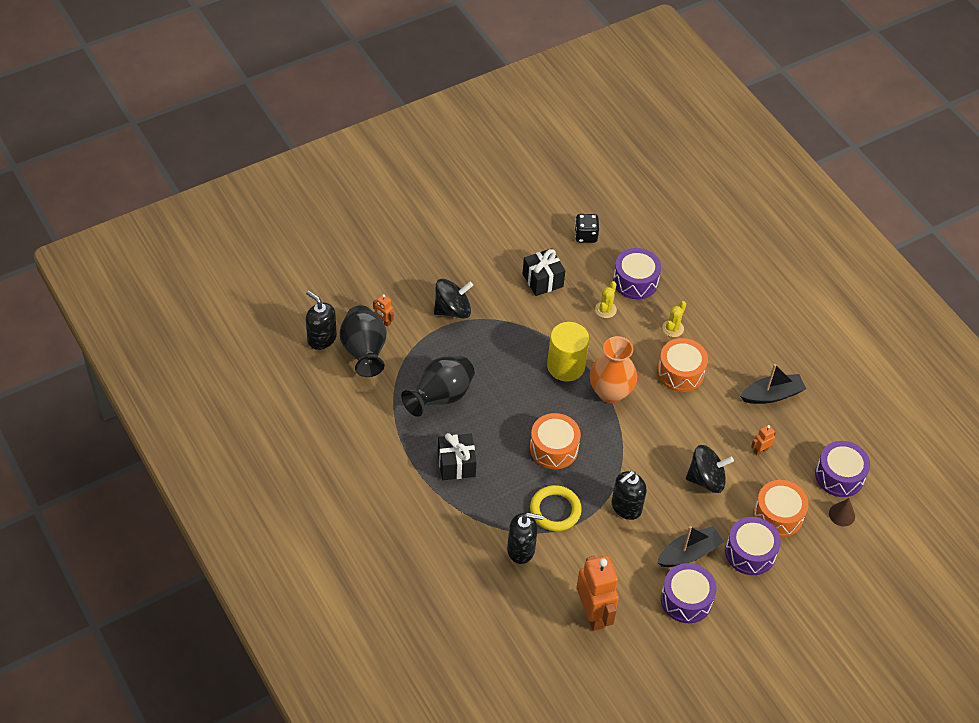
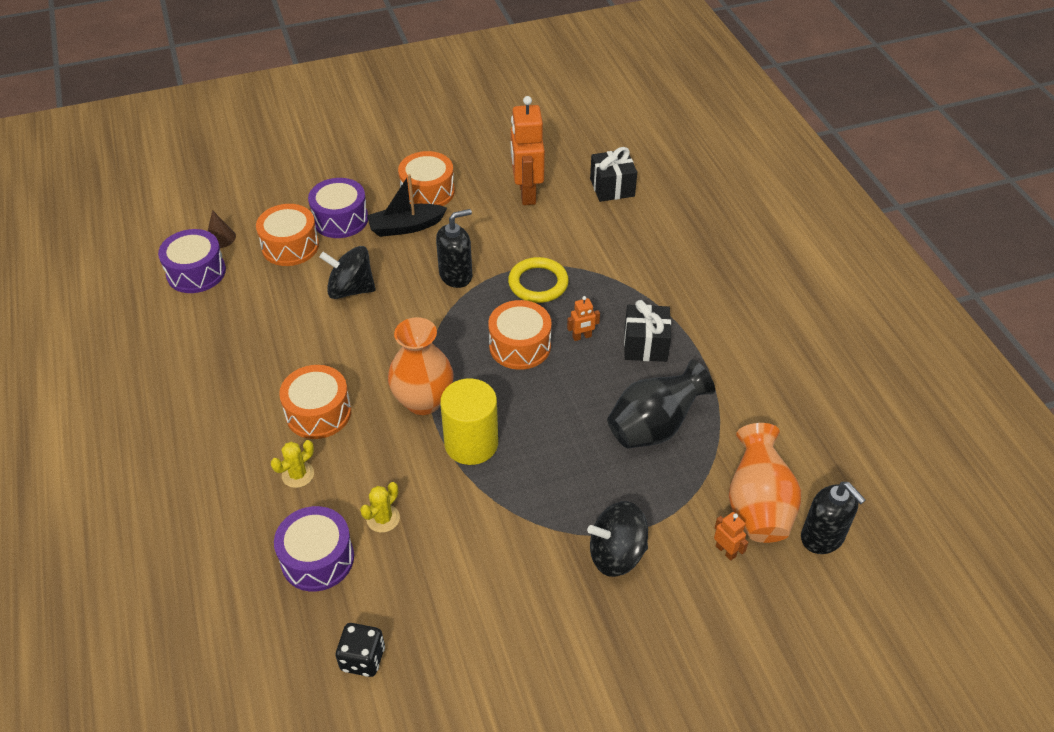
camera: 165 degrees left, 5 degrees down
(364, 352) = (757, 506): black vase -> orange vase
(521, 550) = (587, 253): black soap dispenser -> none
(542, 280) = (462, 584): black gift -> black gift (612, 187)
(686, 600) = (427, 192): purple drum -> orange drum
(760, 450) = (270, 309): orange robot -> orange robot (582, 337)
(772, 395) = (216, 368): black boat -> none

